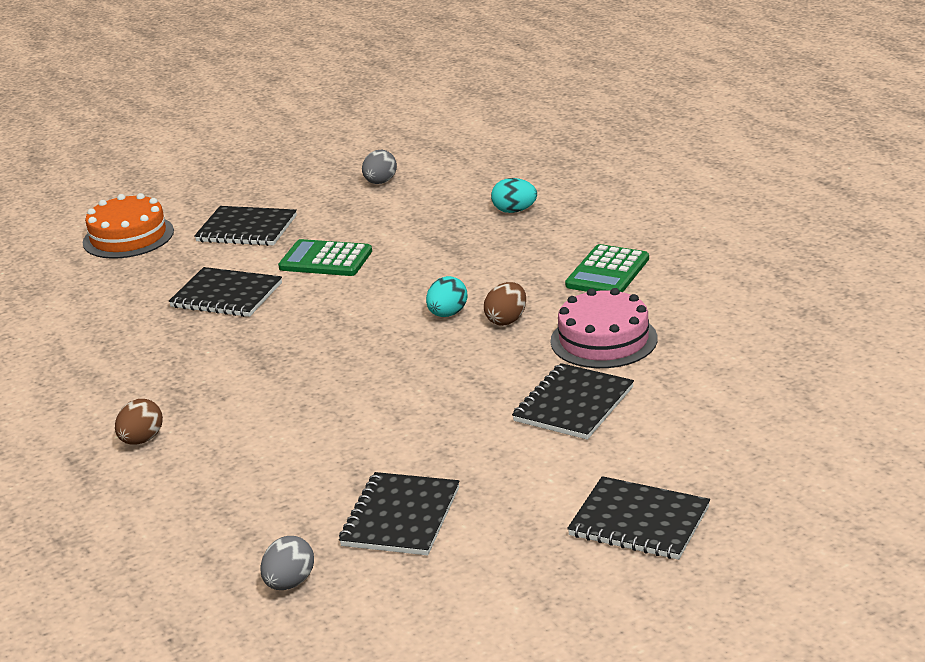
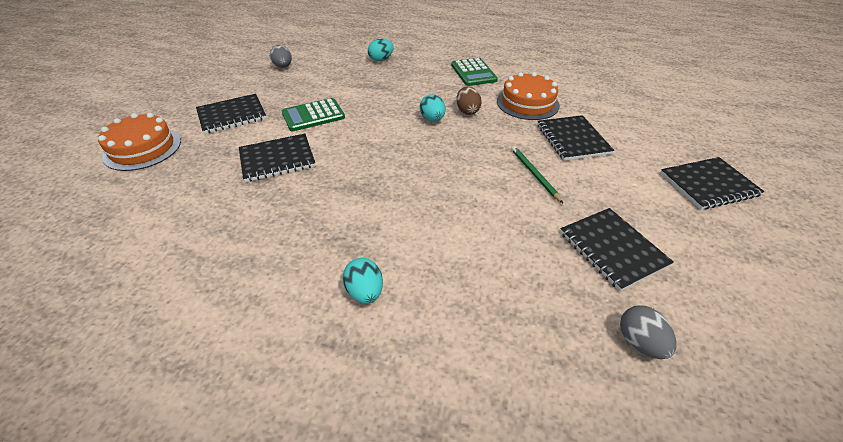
camera: 45 degrees left, 15 degrees up
(142, 440) = (365, 292): brown egg -> turquoise egg
(453, 420) = (534, 174): none -> green pencil
(603, 340) = (527, 103): pink cake -> orange cake

